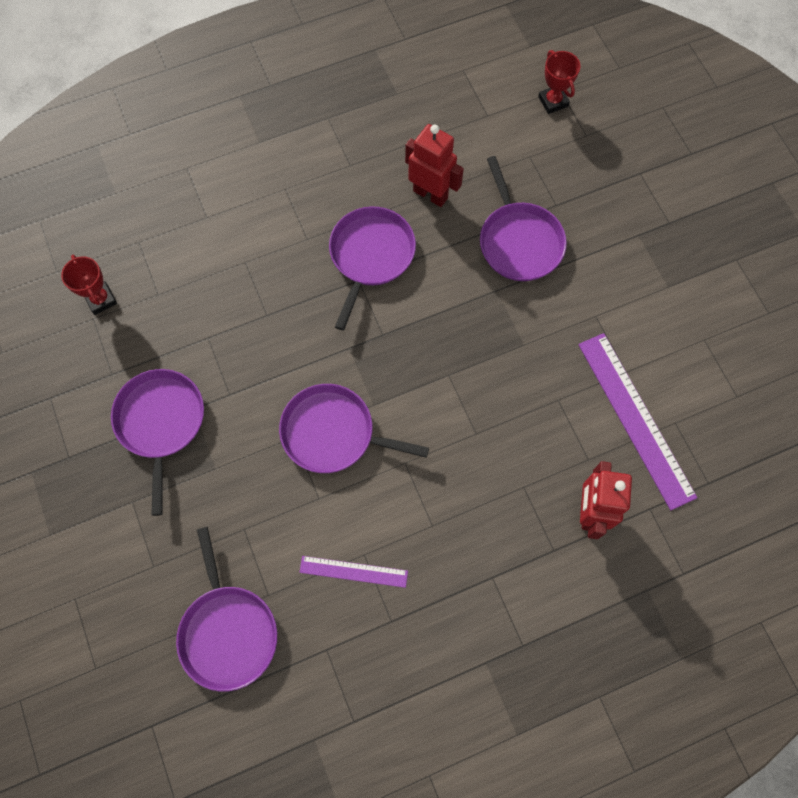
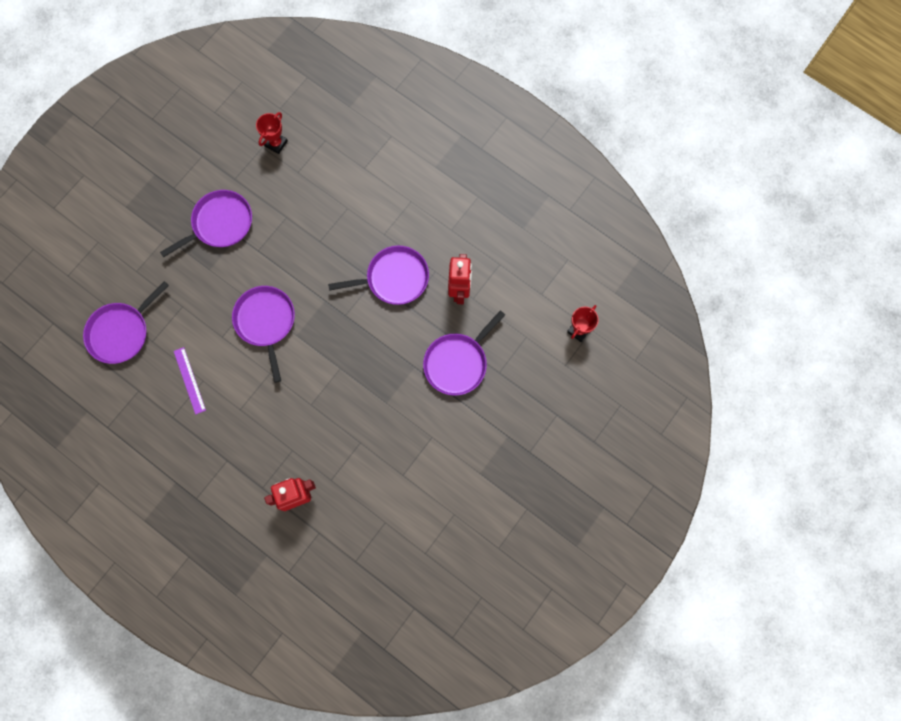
camera: 60 degrees right, 5 degrees up
(635, 419) = (373, 496): purple ruler -> none

